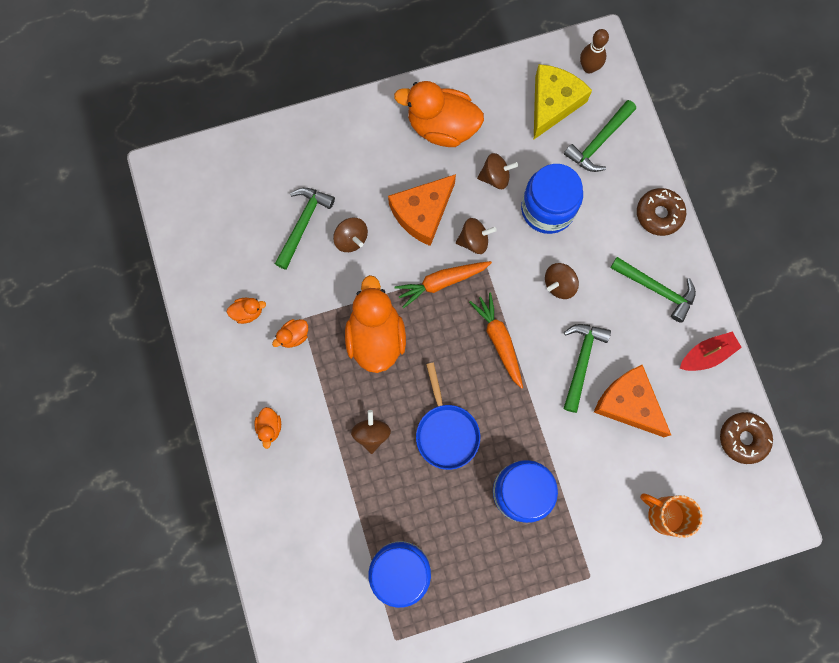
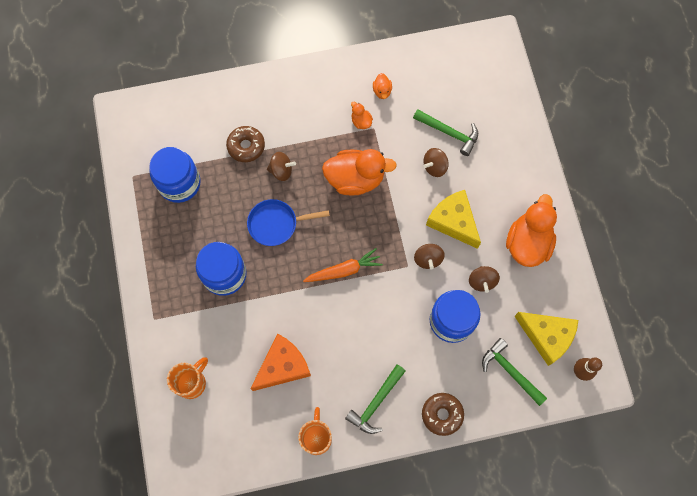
camera: 95 degrees right, 5 degrees down
(269, 427) = (294, 102): orange duck -> none
(422, 213) = (453, 221): orange cheese -> yellow cheese
(441, 282) = (395, 231): orange carrot -> none
(559, 284) = (386, 323): brown spinning top -> none
(581, 361) = (321, 333): green hammer -> none
(707, 354) = (316, 437): red boat -> orange mug
(743, 438) = (243, 457): brown donut -> brown donut (246, 146)

